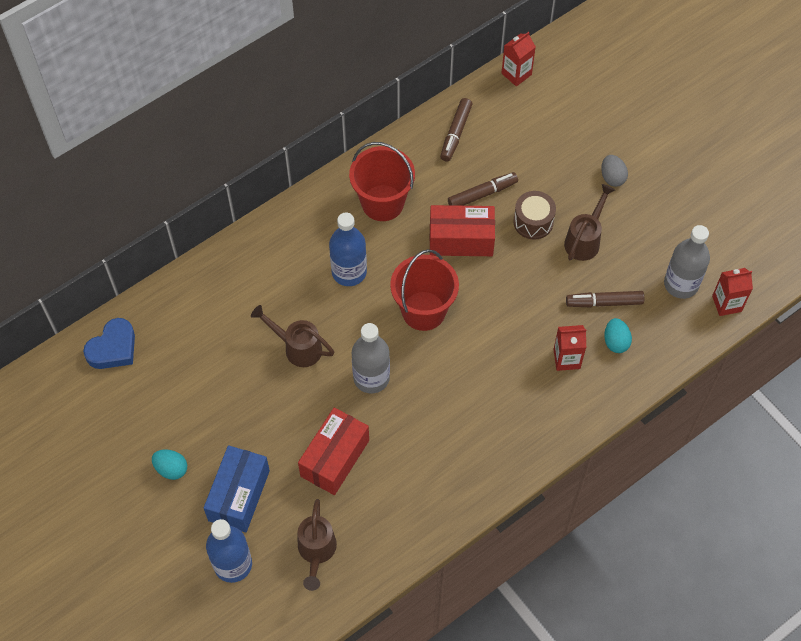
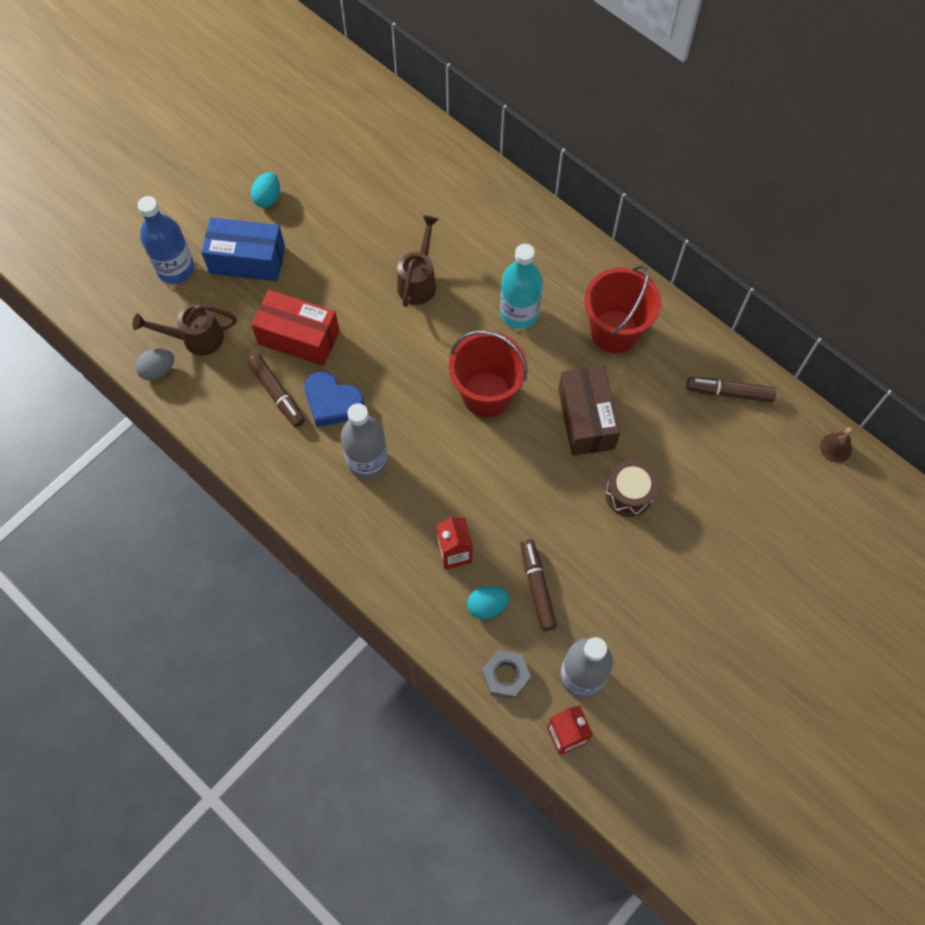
camera: 80 degrees right, 5 degrees up
(113, 348) = (388, 123): blue heart -> blue heart (332, 403)
(349, 272) = (519, 313): blue bottle -> turquoise bottle
(371, 378) = (396, 356): grey bottle -> grey bottle (367, 461)
(461, 240) = (586, 419): red box -> brown box
(482, 194) = (653, 433): brown marker -> brown marker (277, 394)
(516, 74) = (836, 447): red carton -> brown bell
(585, 240) = (618, 555): brown watering can -> none
(612, 177) = (715, 578): grey egg -> grey egg (158, 370)
(675, 338) = (505, 676): none -> grey nut

